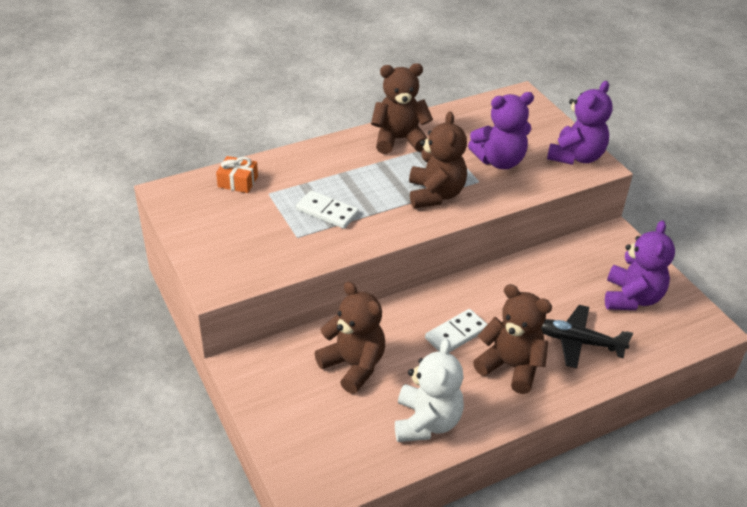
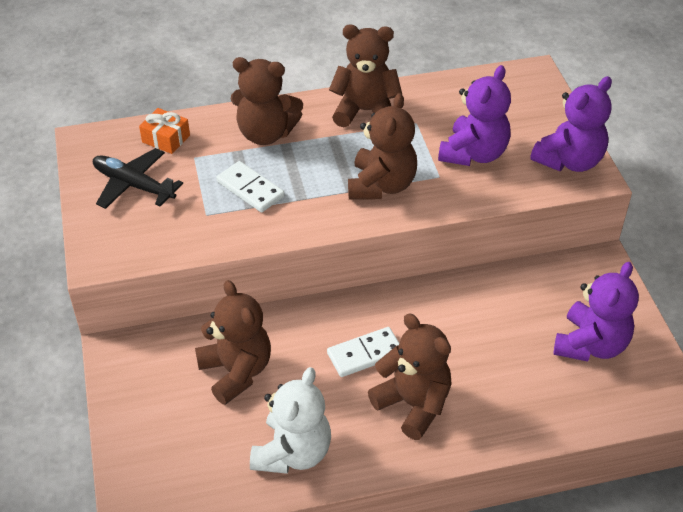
camera: 15 degrees right, 5 degrees up
(323, 167) = (266, 134): none -> brown teddy bear
(499, 161) = (473, 154): purple teddy bear -> purple teddy bear turned 60 degrees counterclockwise
(578, 342) = (504, 388): black plane -> black plane (134, 185)

